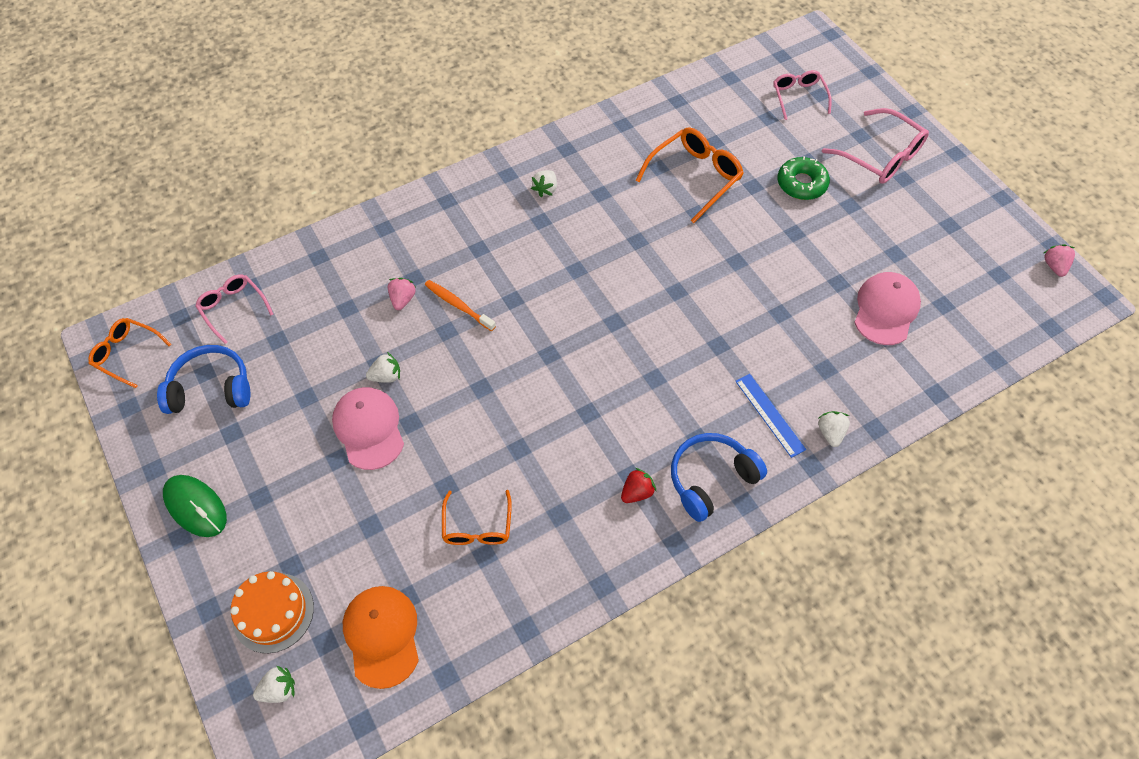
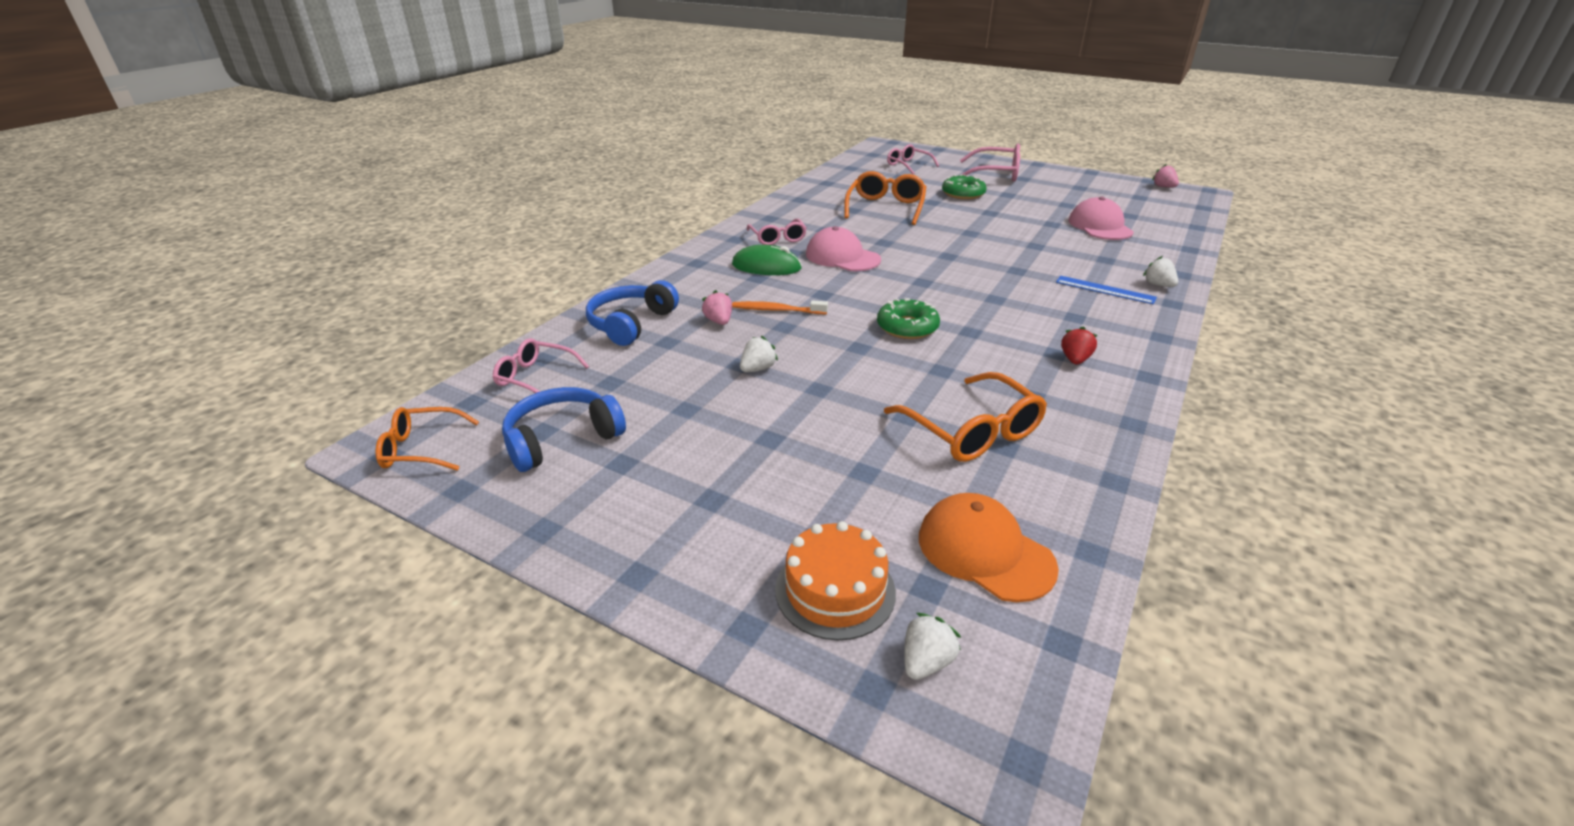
camera: 30 degrees left, 25 degrees down
(195, 507) = (634, 539): green mouse -> green mouse (766, 267)
(369, 429) = (780, 407): pink cap -> pink cap (842, 257)
(477, 525) = (971, 430): orange glasses -> orange glasses, size x1.54
(541, 381) = (907, 327): none -> green donut
(545, 189) = (777, 238): white strawberry -> pink glasses
(711, 479) = (1117, 333): blue headphones -> blue headphones (631, 323)

